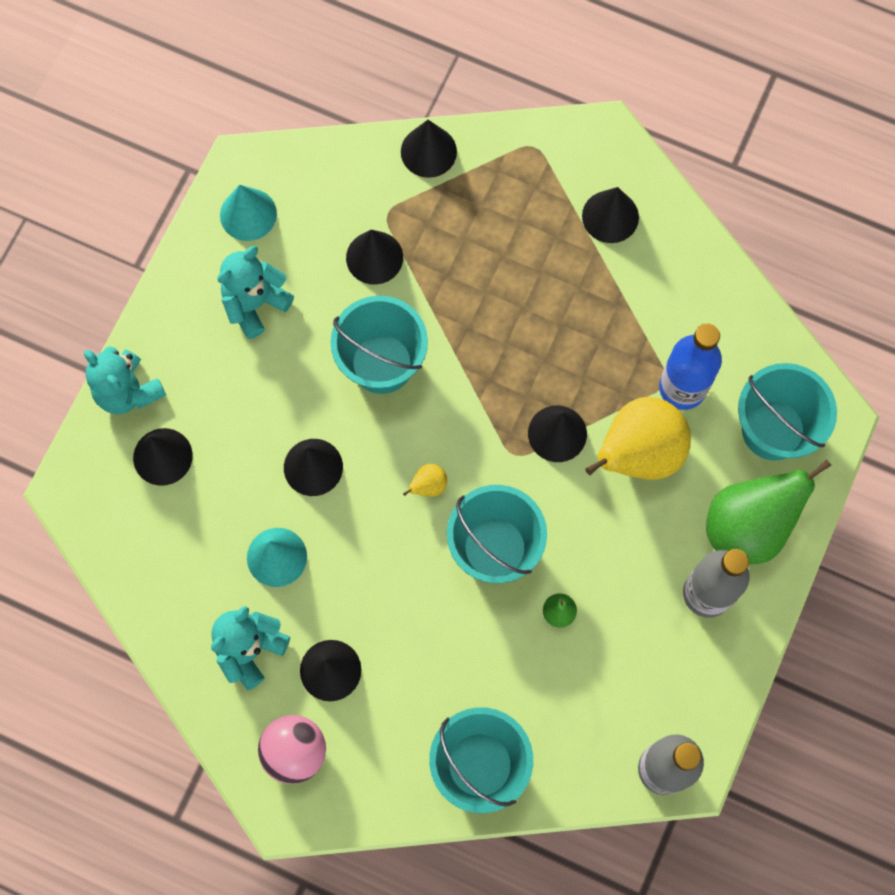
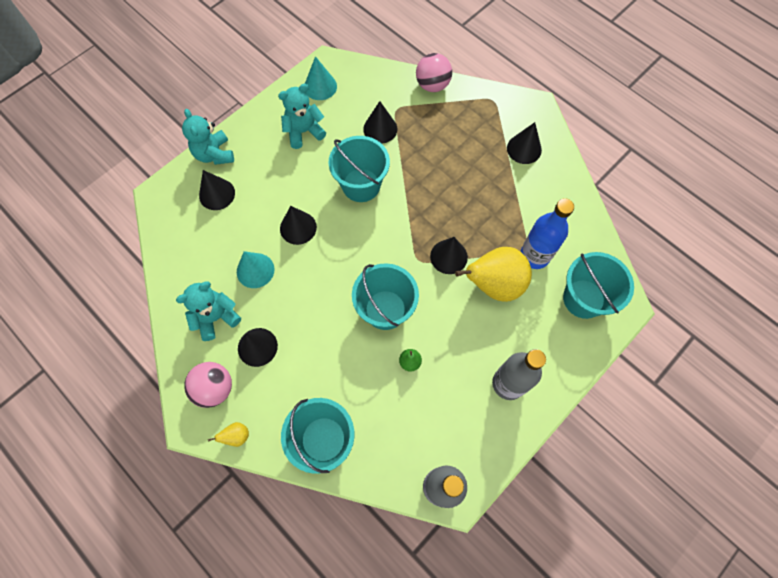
camera: 20 degrees right, 5 degrees down
(428, 151) = (432, 85): black cone -> pink ball
(428, 486) = (360, 260): yellow pear -> yellow pear (237, 436)
(748, 527) = (548, 351): green pear -> none

